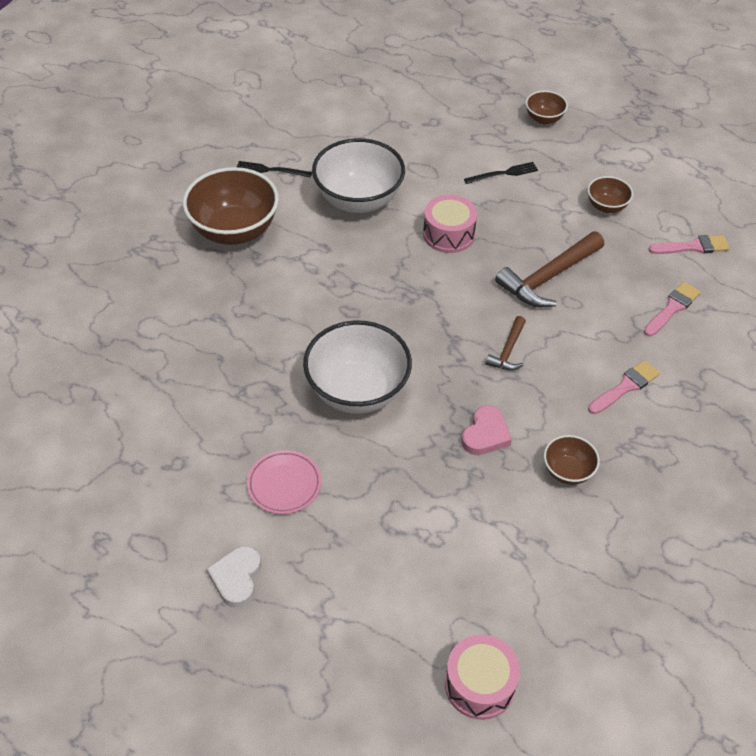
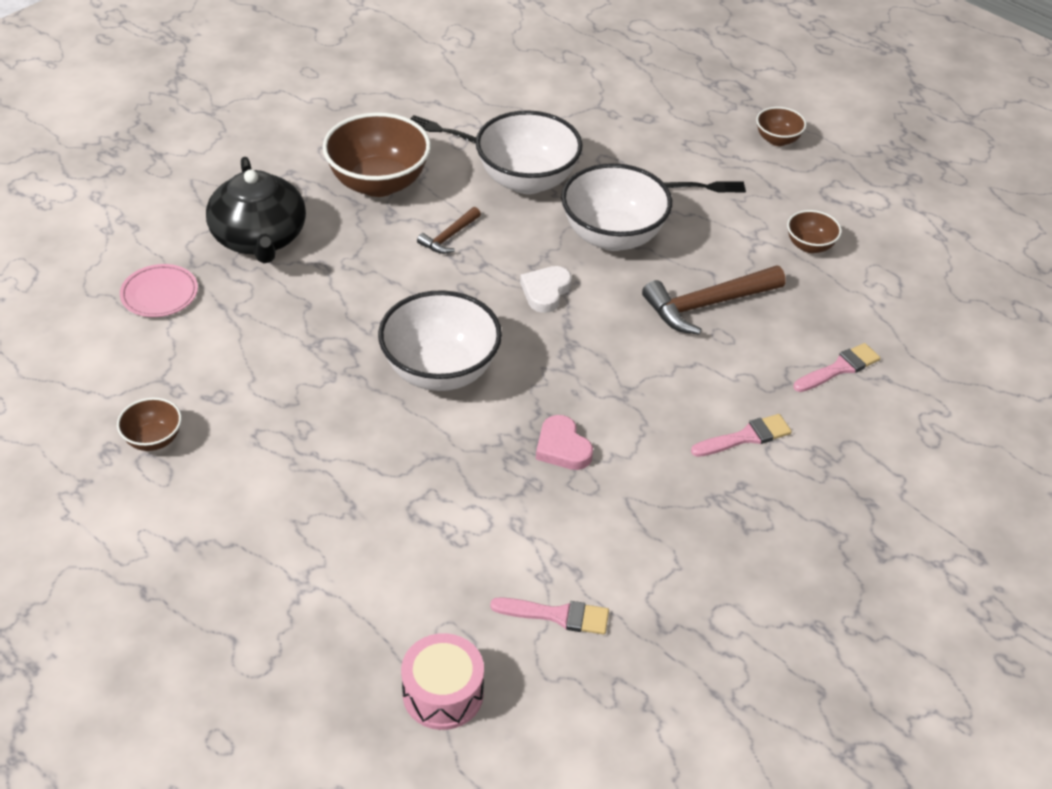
camera: 15 degrees right, 5 degrees down
(152, 305) = (259, 238): none -> black teapot
(236, 578) = (231, 521): white heart -> white heart (545, 291)
(284, 484) = (321, 444): pink plate -> pink plate (159, 294)
(448, 234) = (612, 236): pink drum -> white bowl
(485, 434) = (562, 447): pink heart -> pink heart turned 105 degrees clockwise
(508, 350) = (626, 369): brown hammer -> brown hammer (449, 237)
(567, 471) = (638, 507): brown bowl -> brown bowl (153, 439)
(692, 247) = (894, 309): pink brush -> pink brush (557, 615)

